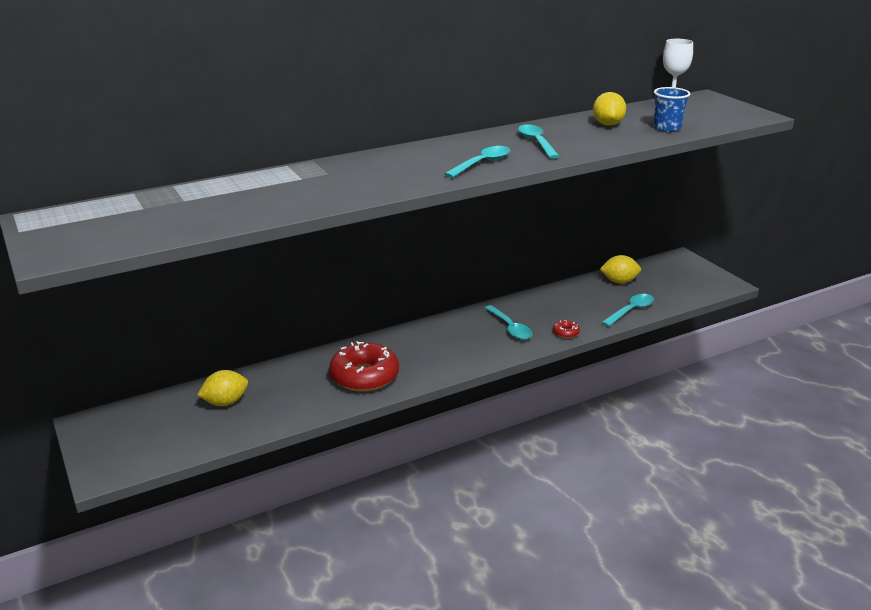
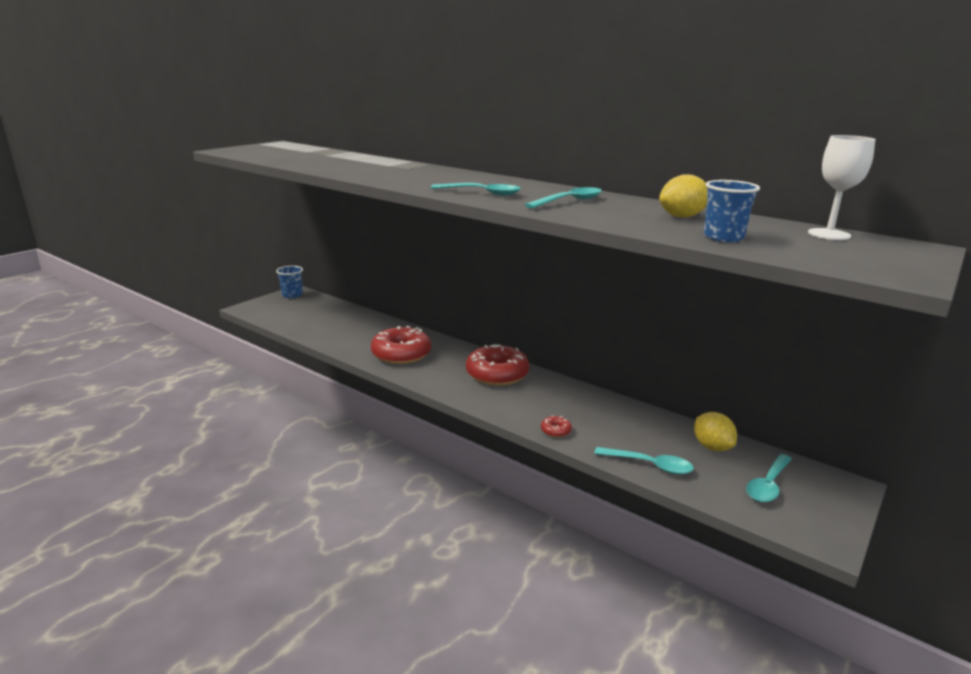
camera: 65 degrees right, 5 degrees down
(95, 427) = (292, 295): none -> blue cup
(225, 402) = (338, 319): yellow lemon -> none
(451, 334) = (497, 374): none -> red donut
(510, 328) = (535, 399): turquoise spoon -> turquoise spoon (768, 485)

